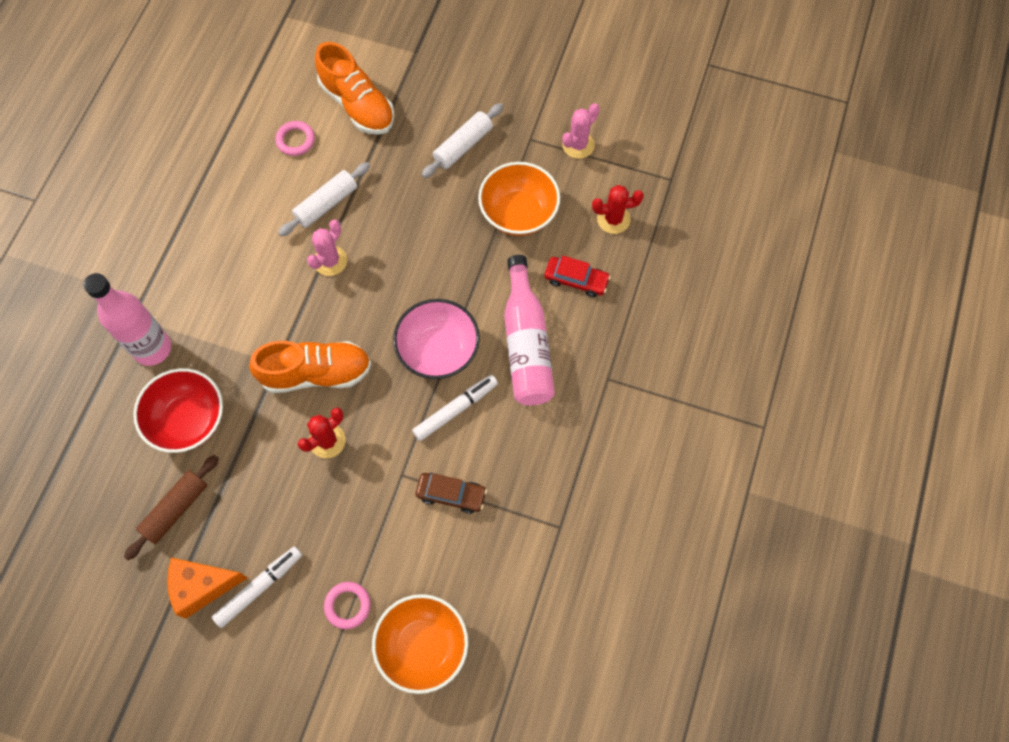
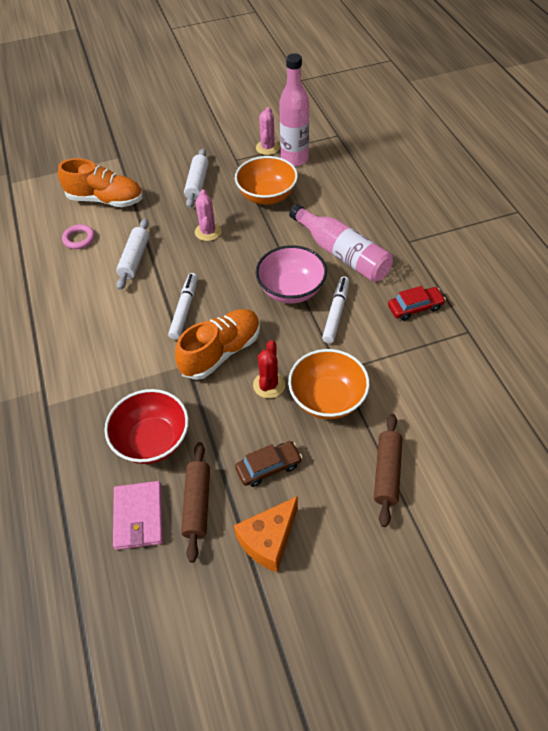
camera: 35 degrees left, 15 degrees down
(124, 484) = (138, 517): none -> pink wallet
(152, 348) = (80, 414): pink bottle -> pink bottle (294, 159)
(259, 587) = (312, 508): white marker -> white marker (184, 309)
(330, 261) = (168, 286): pink cactus -> pink cactus (208, 232)
(347, 605) = (386, 472): pink ring -> brown rolling pin
(423, 646) = (462, 459): orange bowl -> orange bowl (327, 399)
(451, 494) = (383, 359): brown car -> brown car (268, 467)
(576, 280) = (336, 207): red car -> red car (415, 307)
(613, 219) = (326, 168): red cactus -> none

